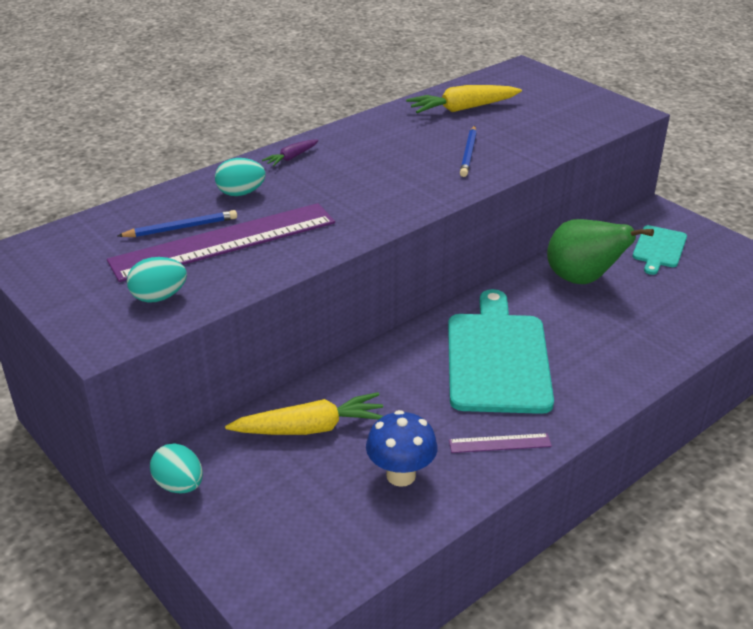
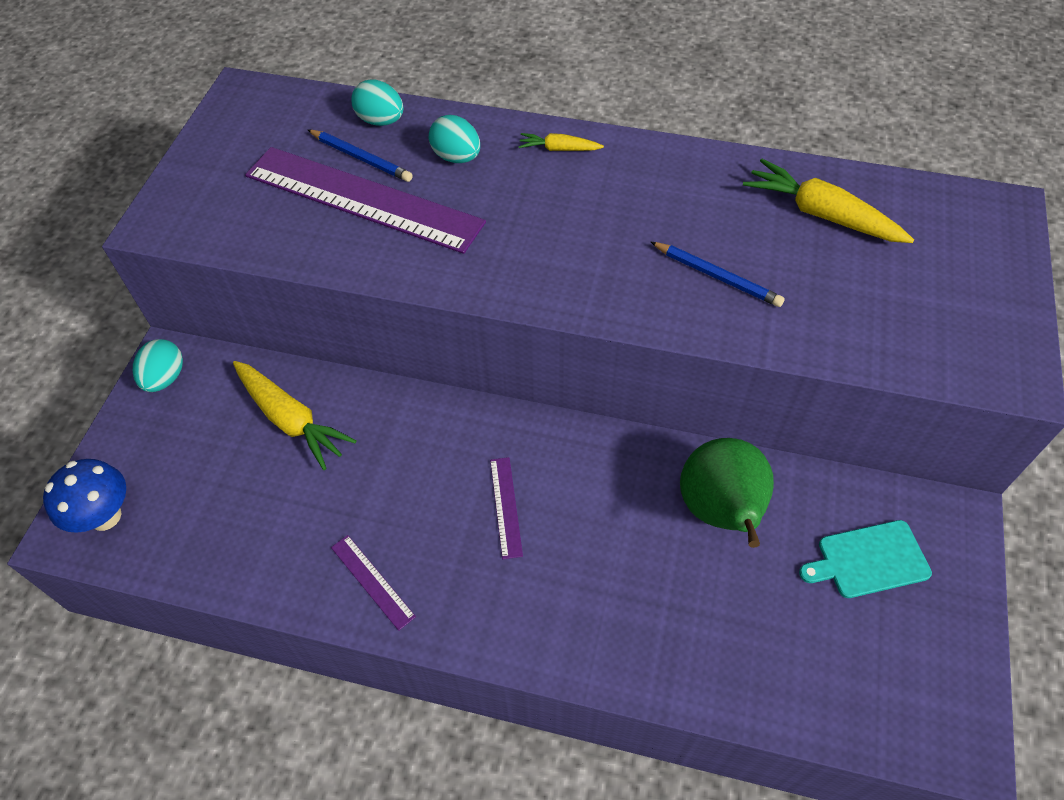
camera: 55 degrees right, 20 degrees up
(159, 297) = (242, 215): turquoise egg -> turquoise egg (381, 121)
(291, 157) = (559, 149): purple carrot -> yellow carrot
(401, 475) = (274, 525): blue mushroom -> blue mushroom (105, 516)
(468, 154) = (717, 277): blue pencil -> blue pencil turned 120 degrees counterclockwise
(497, 358) = (506, 506): turquoise cutting board -> purple ruler

